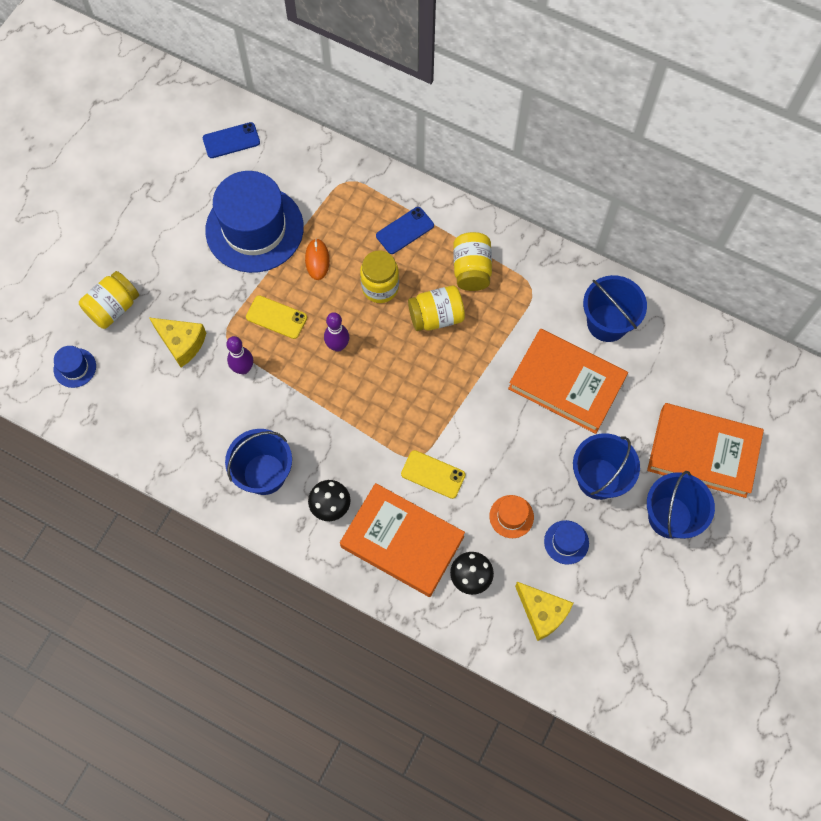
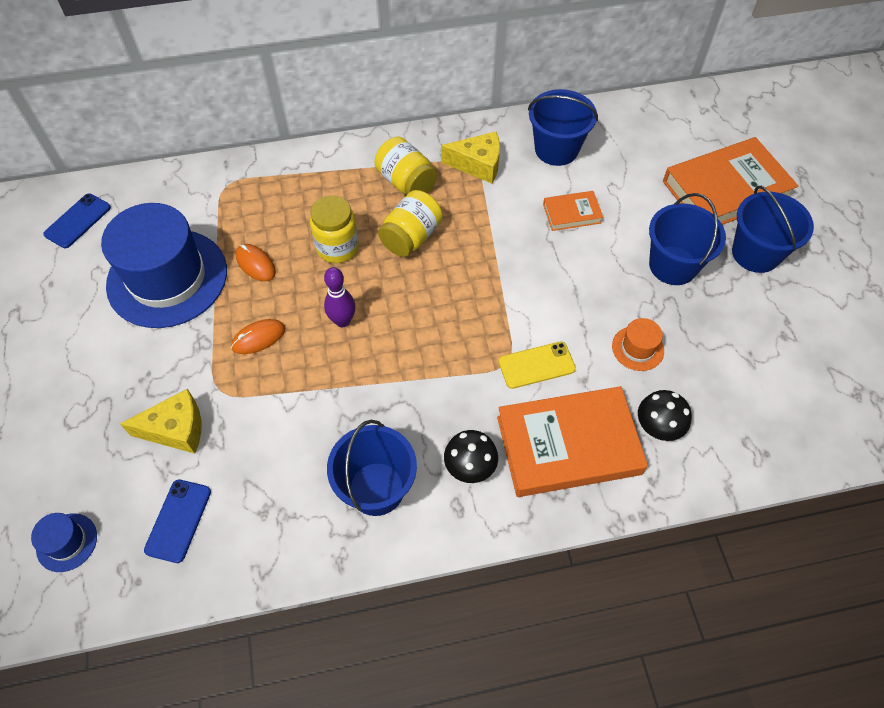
camera: 40 degrees left, 10 degrees down
(113, 308) = (67, 449): yellow jar -> none
(243, 368) = (265, 406): purple bowling pin -> none
(276, 317) = (258, 338): yellow phone -> orange mouse
(405, 230) = (317, 190): blue phone -> blue phone (178, 520)
(542, 612) = (746, 407): yellow cheese -> yellow cheese (478, 165)
(566, 383) = (572, 213): orange book -> orange book, size x0.48
(566, 542) = (702, 334): blue hat -> none

